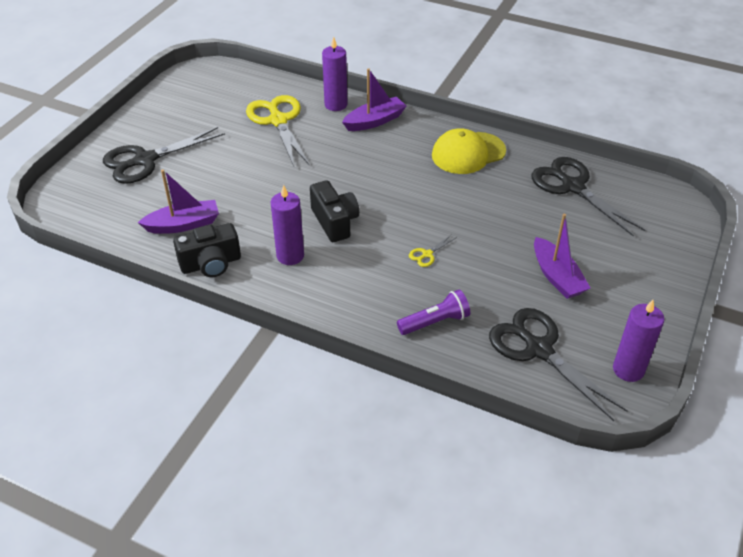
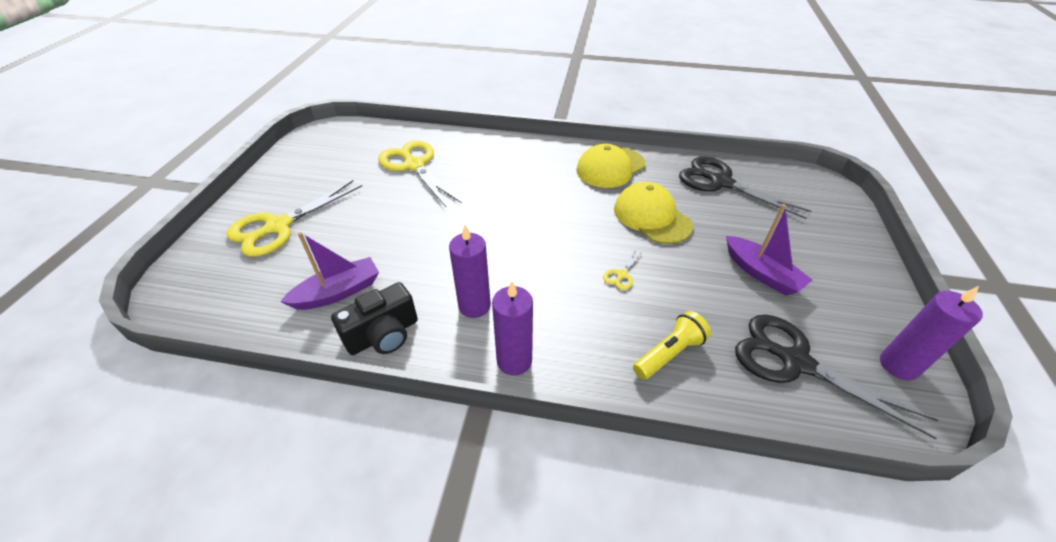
camera: 15 degrees left, 0 degrees up
(145, 160) = (278, 226): black scissors -> yellow scissors
(335, 222) = (509, 257): black camera -> none
(336, 105) = (466, 143): purple candle -> purple candle (514, 360)
(374, 121) = (509, 152): purple boat -> none
(435, 322) = (669, 353): purple flashlight -> yellow flashlight
(483, 208) = (651, 217): none -> yellow cap

